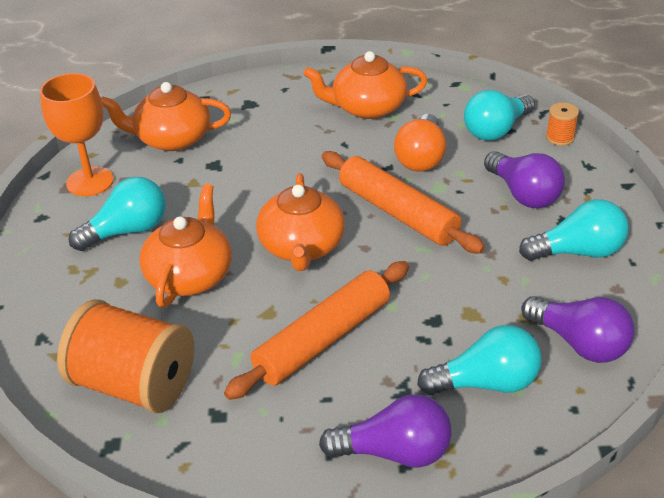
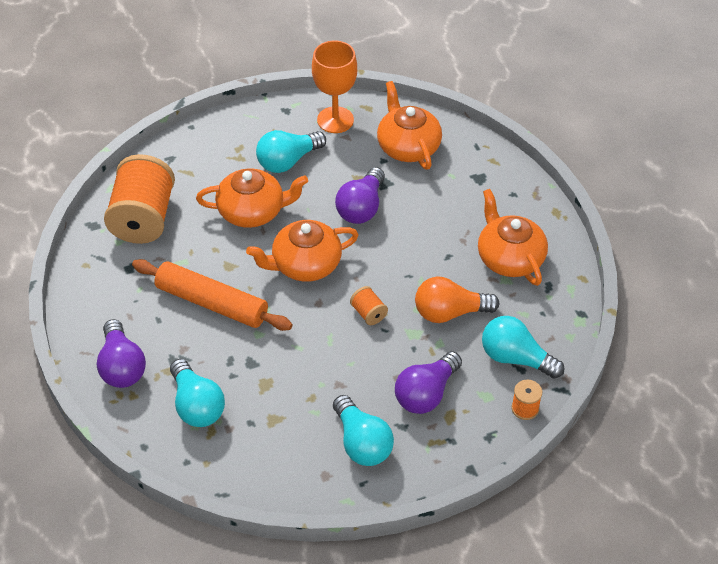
camera: 70 degrees right, 10 degrees up
(127, 231) = (288, 161): turquoise light bulb -> turquoise light bulb turned 105 degrees clockwise
(398, 212) = (368, 313): orange rolling pin -> orange spool
(579, 343) = (253, 457): purple light bulb -> purple light bulb (361, 208)

